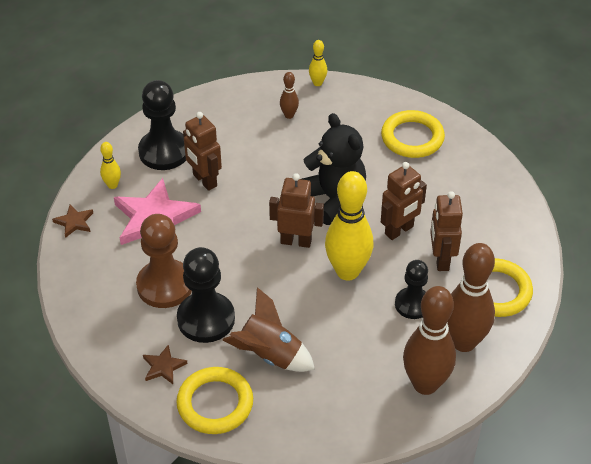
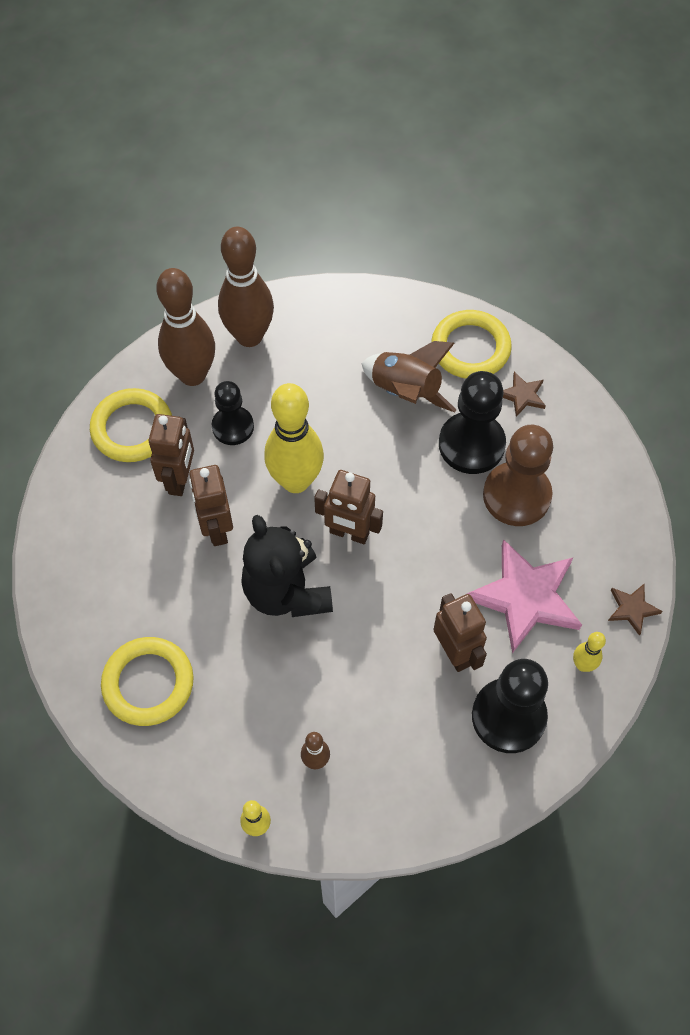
camera: 170 degrees left, 15 degrees up
(399, 230) = (216, 528): brown robot -> brown robot turned 75 degrees counterclockwise

